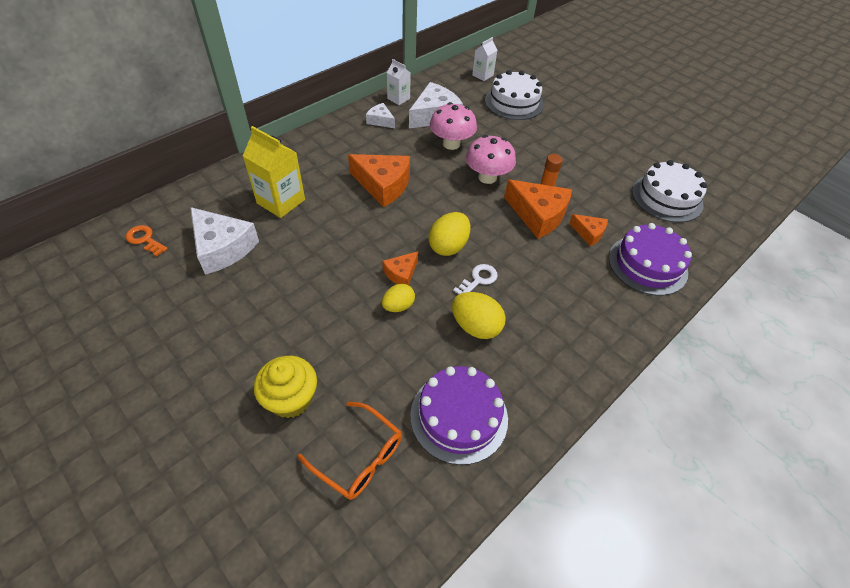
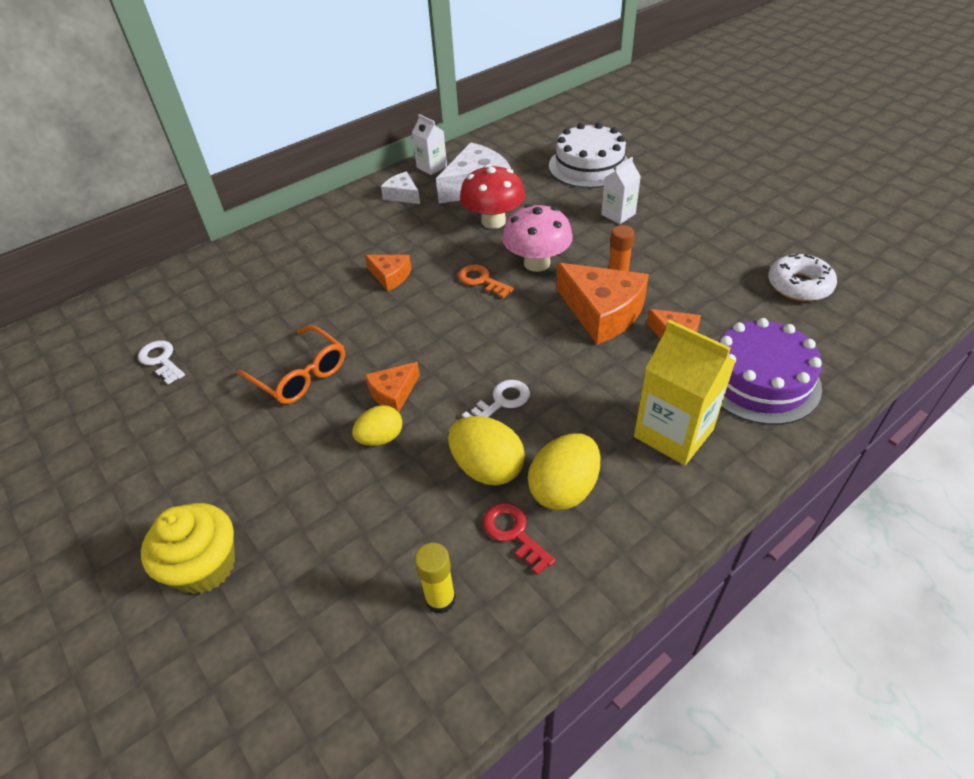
camera: 10 degrees right, 5 degrees down
(145, 239) = (66, 350): orange key -> orange key (481, 280)
(222, 248) = (161, 360): white cheese -> white key
(281, 201) = (250, 300): yellow carton -> yellow carton (673, 433)
(359, 457) = (282, 655): orange glasses -> orange glasses (300, 374)
(383, 185) = (390, 276): orange cheese -> orange cheese, size x0.54
(448, 246) = (466, 356): yellow egg -> yellow egg (564, 489)
(451, 144) = (493, 221): pink mushroom -> red mushroom
(459, 416) = (440, 599): purple cake -> yellow glue stick
(482, 75) = (551, 134): white carton -> white carton (618, 214)
(500, 371) = (514, 533): none -> red key
(667, 198) = (799, 285): white cake -> white donut

